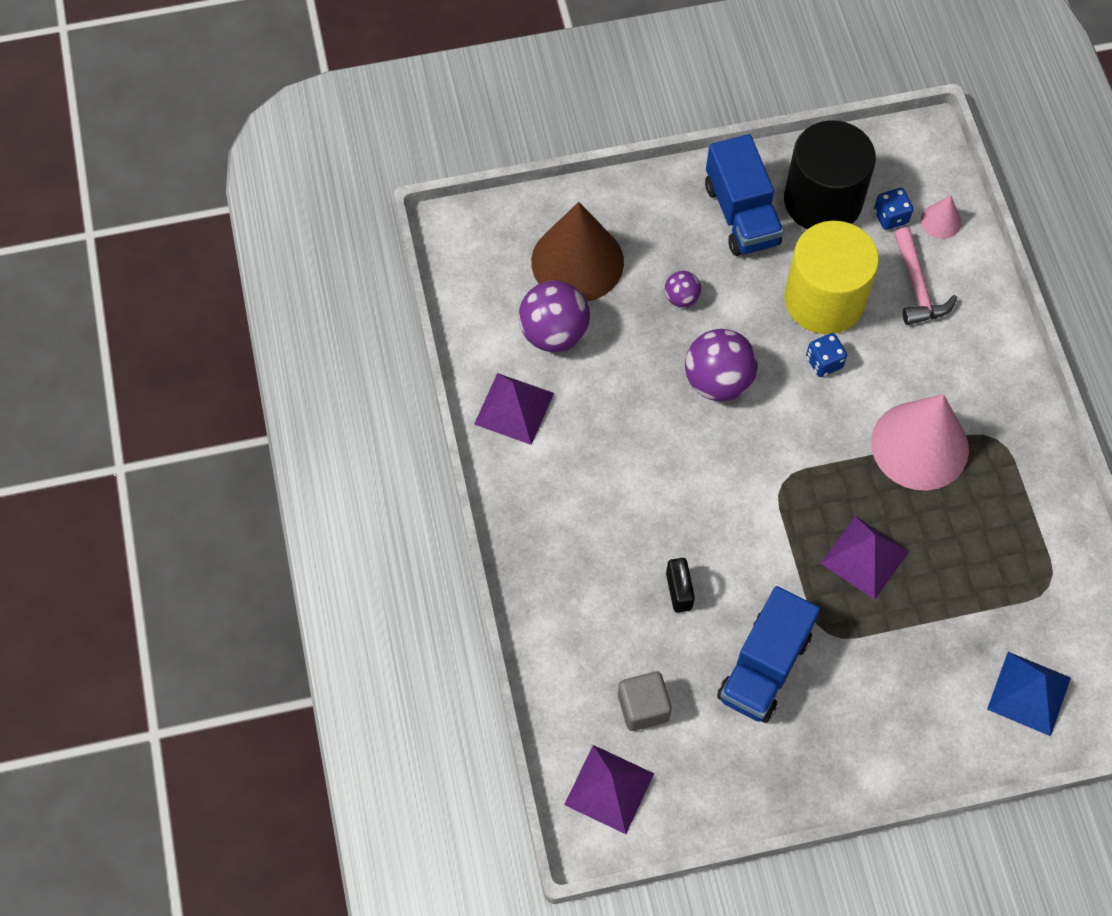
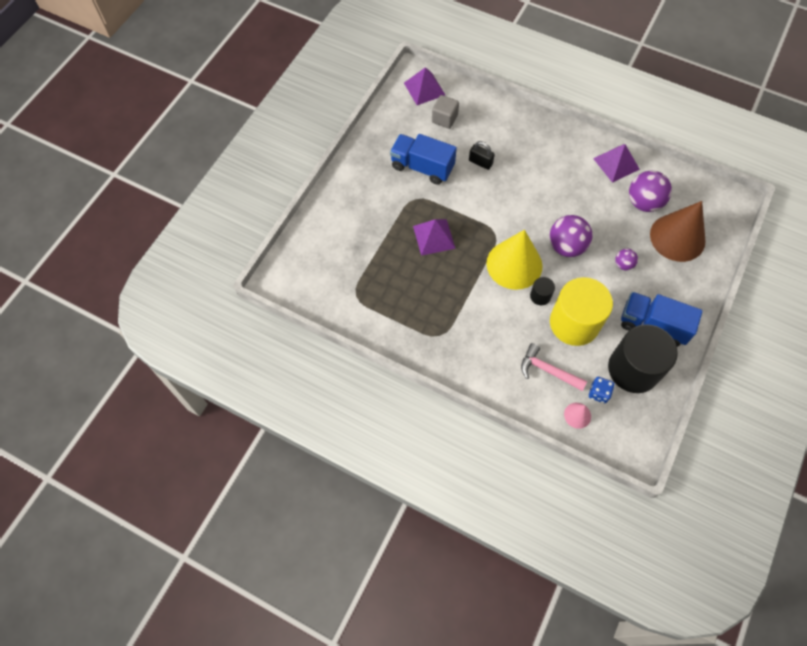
camera: 130 degrees right, 0 degrees up
(764, 667) = (422, 167): blue truck -> blue truck turned 45 degrees counterclockwise
(807, 425) = (514, 264): none -> yellow cone
(824, 362) = (540, 296): blue dice -> black cylinder
(919, 445) = (465, 300): pink cone -> none
(1029, 693) = (322, 248): blue pyramid -> none

